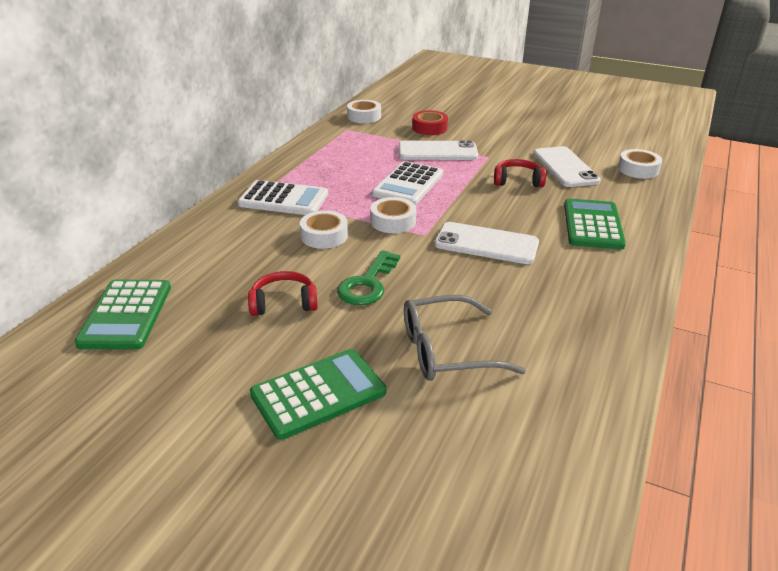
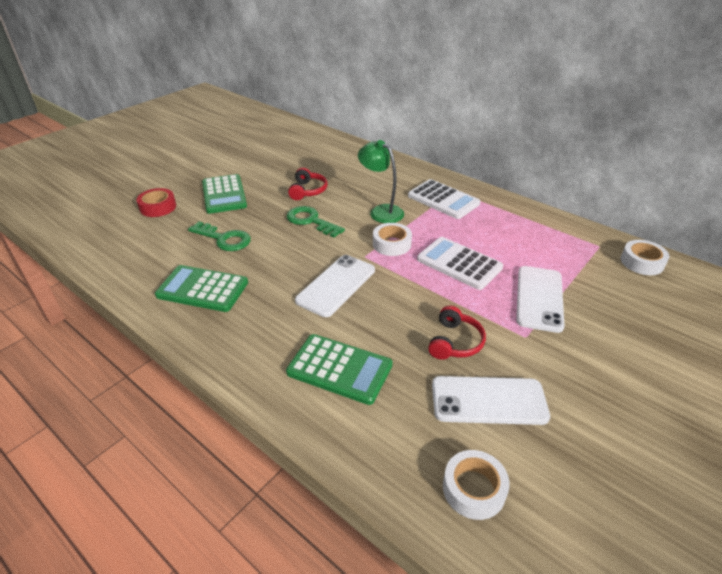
camera: 105 degrees right, 5 degrees up
(126, 315) = (324, 149): green calculator -> green calculator (202, 289)
(283, 199) = (443, 200): white calculator -> white calculator turned 75 degrees counterclockwise
(324, 236) = (381, 211): white tape -> green lamp
(429, 128) = (613, 307): red tape -> red tape (158, 207)
(447, 350) = (224, 239): grey glasses -> green key

